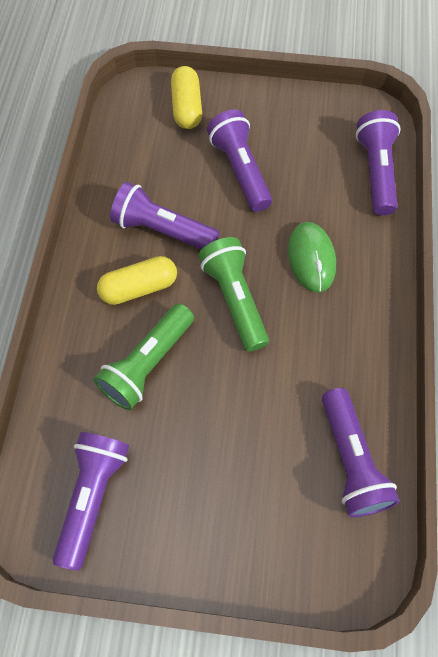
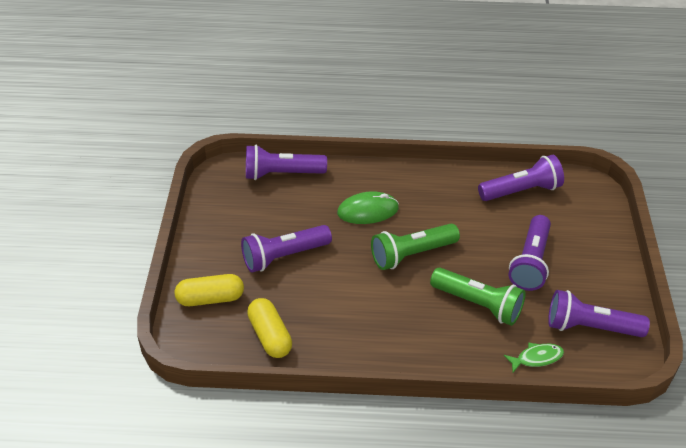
camera: 95 degrees left, 20 degrees down
(57, 416) = (536, 358): none -> green fish
(139, 288) = (411, 316): yellow capsule -> yellow capsule (270, 336)
(162, 230) = (351, 305): purple flashlight -> purple flashlight (530, 262)

